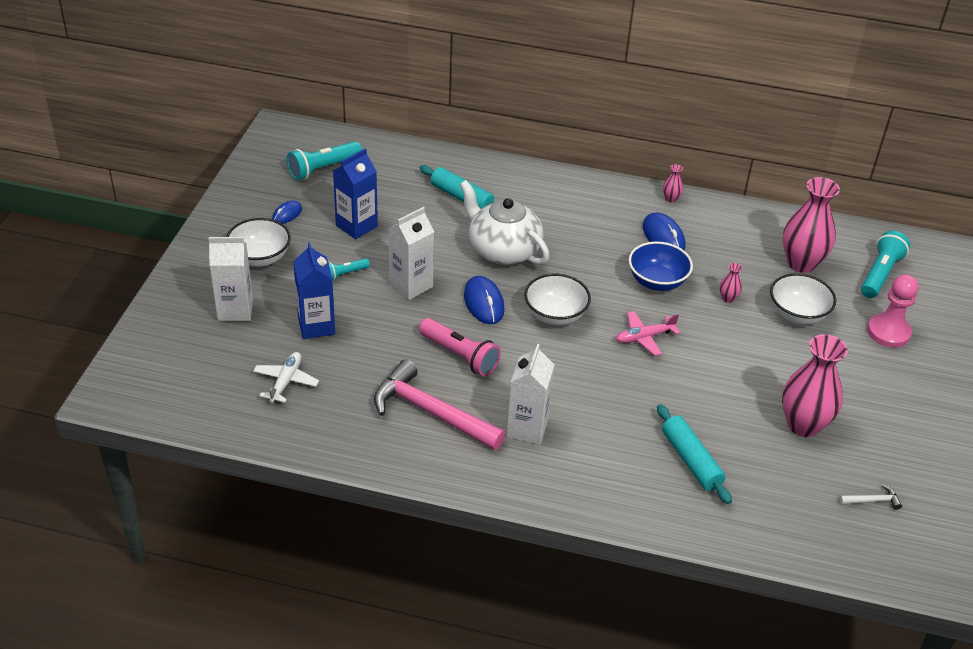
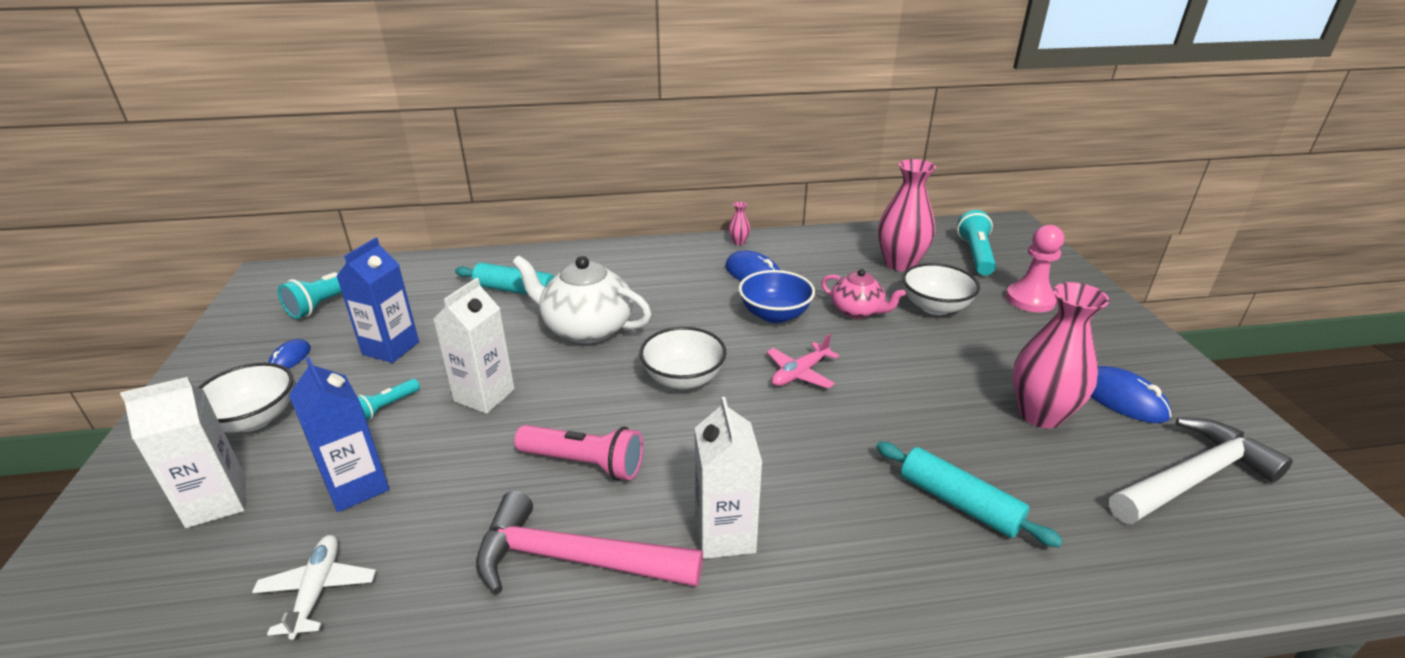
camera: 20 degrees left, 10 degrees down
(484, 303) = (588, 389): blue mouse -> blue mouse (1121, 399)
(728, 298) = (857, 311): pink vase -> pink teapot
(872, 501) = (1193, 478): white hammer -> white hammer, size x2.48

